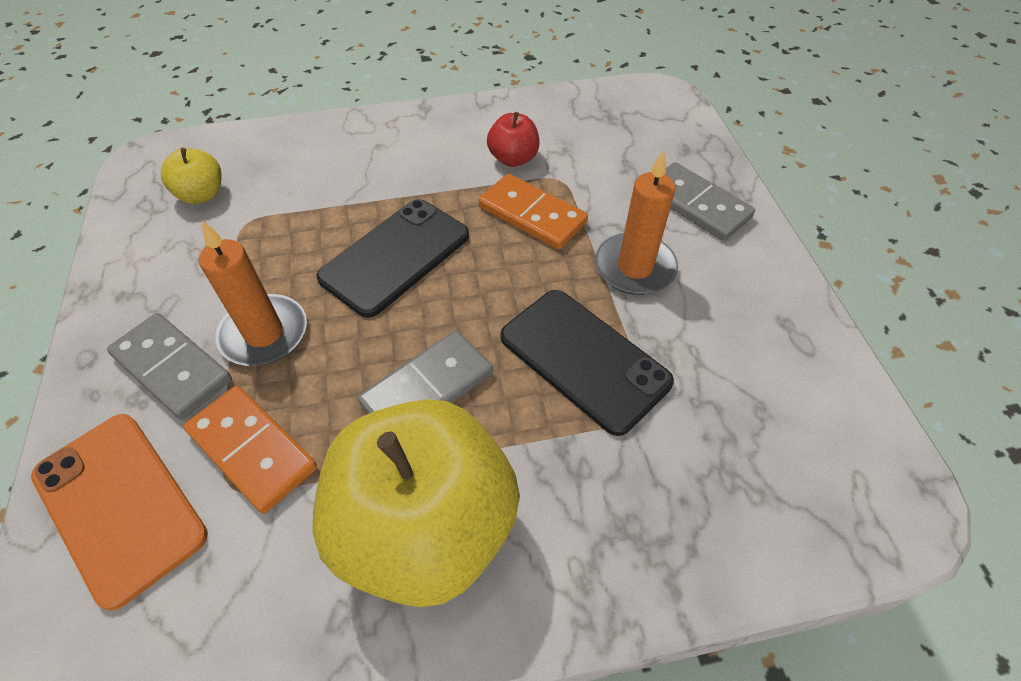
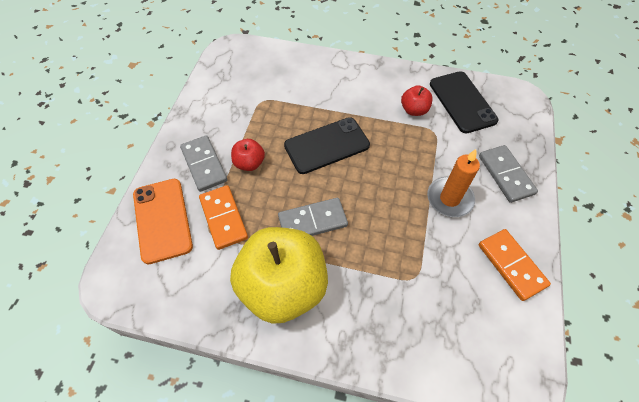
camera: 25 degrees right, 5 degrees up
(202, 195) = (248, 77): yellow apple -> none
(264, 333) = (249, 163): orange candle -> red apple
(532, 215) = (408, 147): orange domino -> orange domino (511, 265)
(584, 359) = (396, 238): black phone -> black phone (462, 102)

